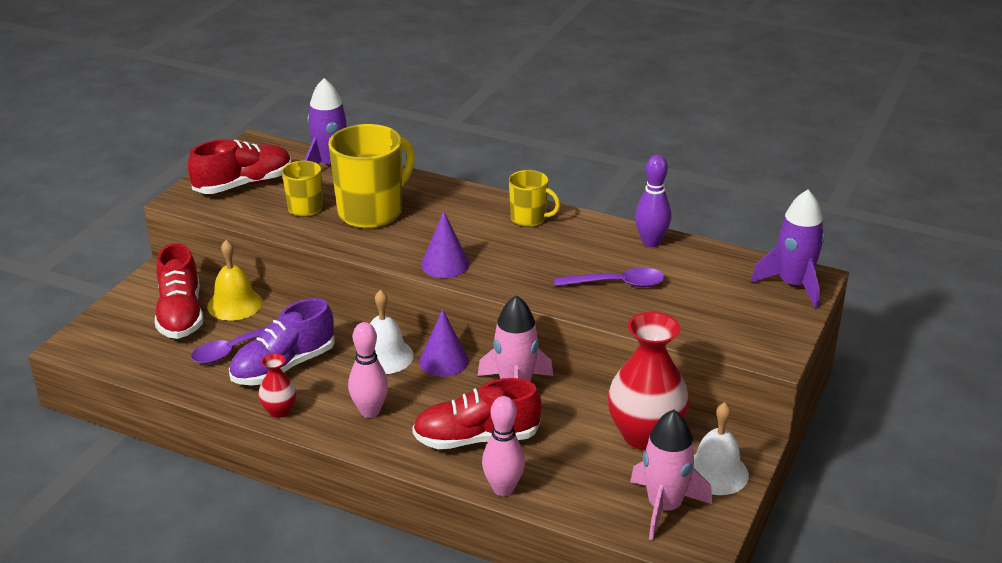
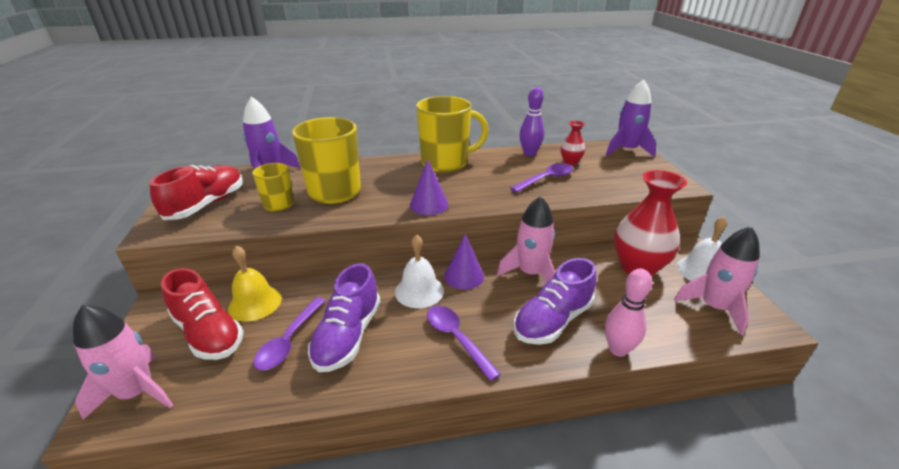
camera: 35 degrees left, 0 degrees up
(105, 338) = (137, 392): none -> pink rocket
(279, 411) = (383, 377): red vase -> red vase (570, 162)
(370, 411) = (456, 339): pink bowling pin -> purple spoon
(476, 438) = (552, 320): red shoe -> purple shoe
(529, 219) = (446, 163): yellow mug -> yellow mug, size x1.83

